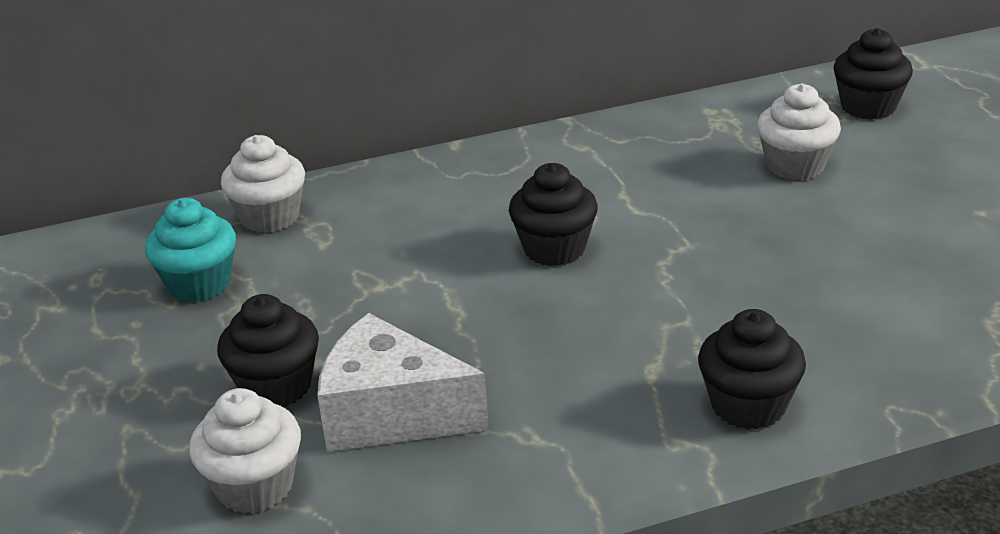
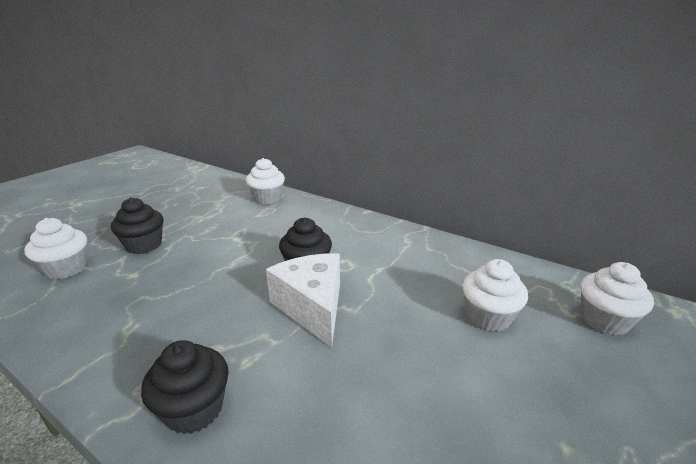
camera: 50 degrees right, 5 degrees down
(199, 284) = (209, 204): turquoise cupcake -> none
(391, 414) = (133, 280): white cheese -> white cheese (312, 307)
(868, 107) = (604, 320): black cupcake -> white cupcake

